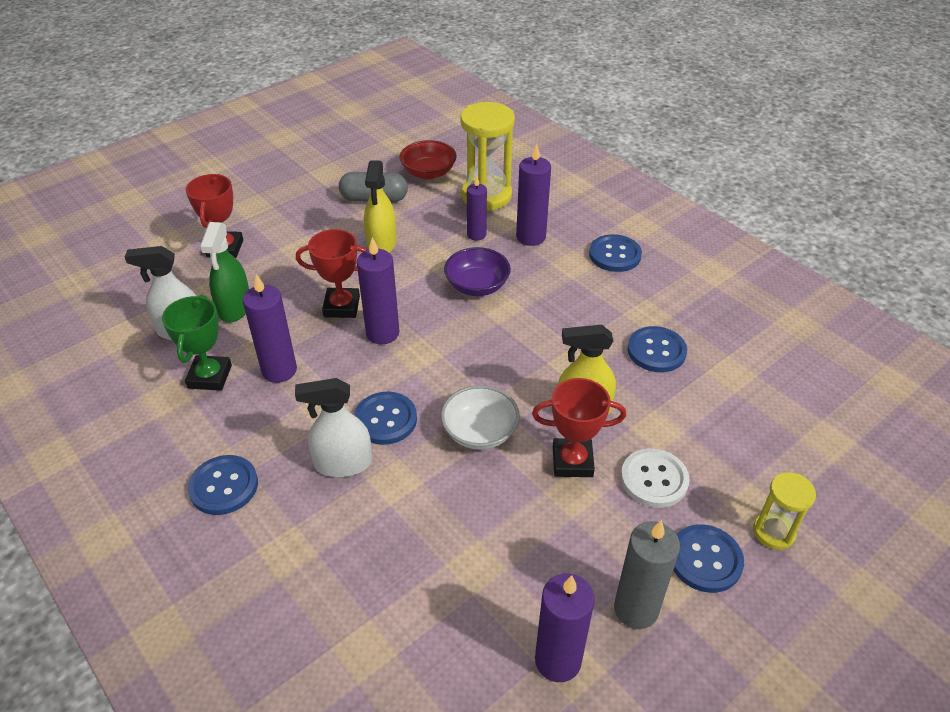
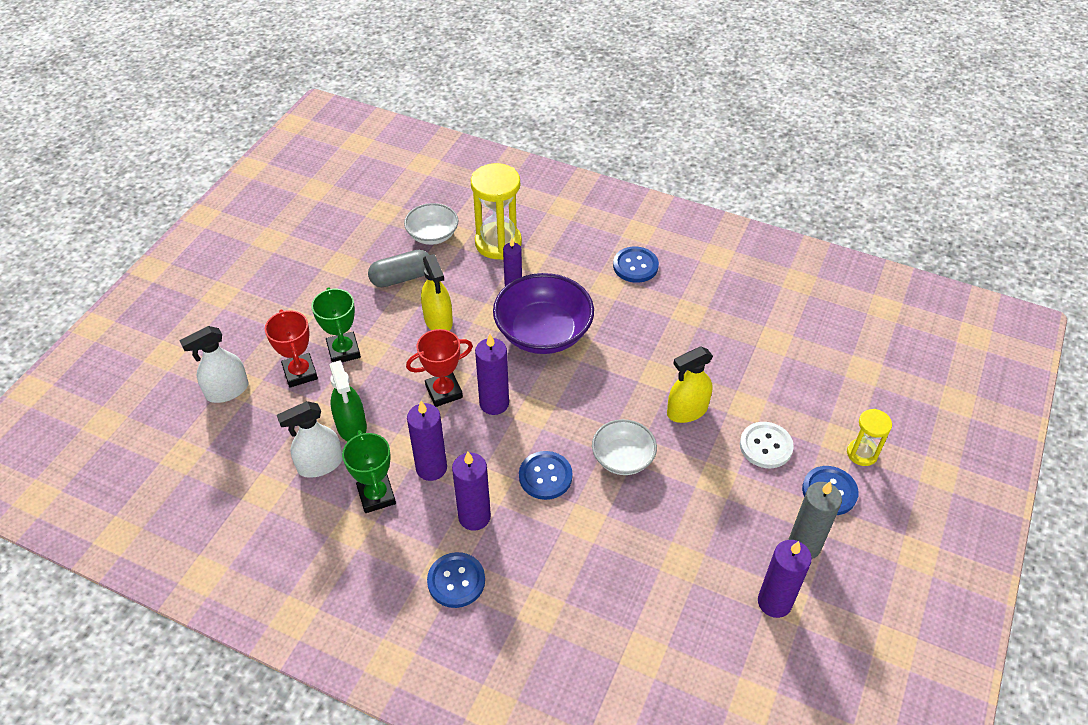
camera: 25 degrees left, 5 degrees up
(276, 242) = (343, 351): none -> green trophy
(343, 463) = (536, 525): white spray bottle -> white spray bottle (227, 391)
(428, 172) = (432, 235): red bowl -> white bowl
(477, 285) = (543, 332): purple bowl -> purple bowl, size x1.70
(531, 237) = (559, 271): purple candle -> purple candle (474, 517)
(572, 461) = (703, 455): red trophy -> none
(656, 351) = (712, 341): blue button -> none

